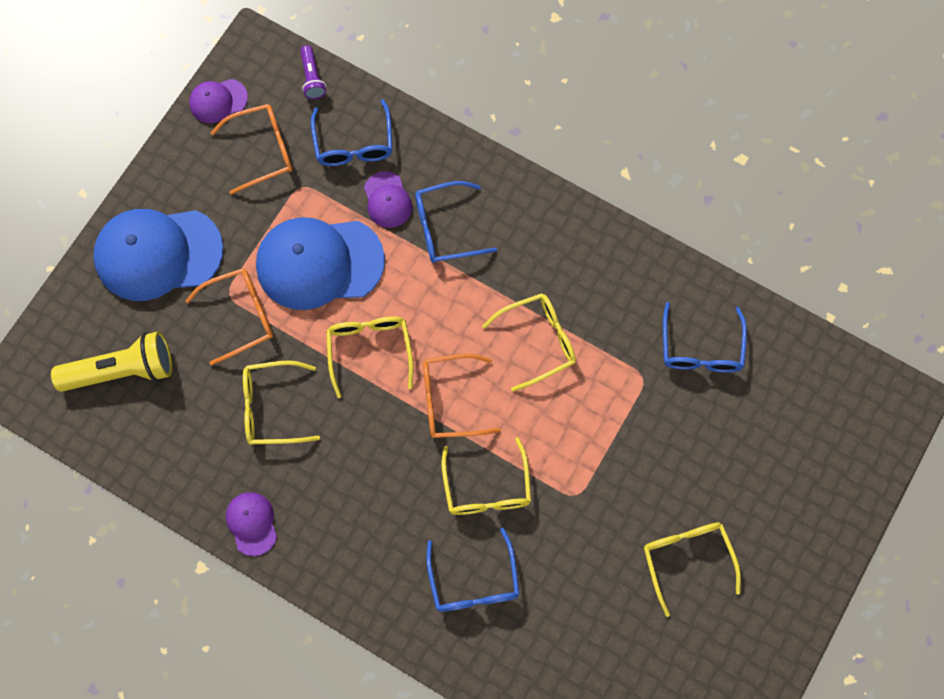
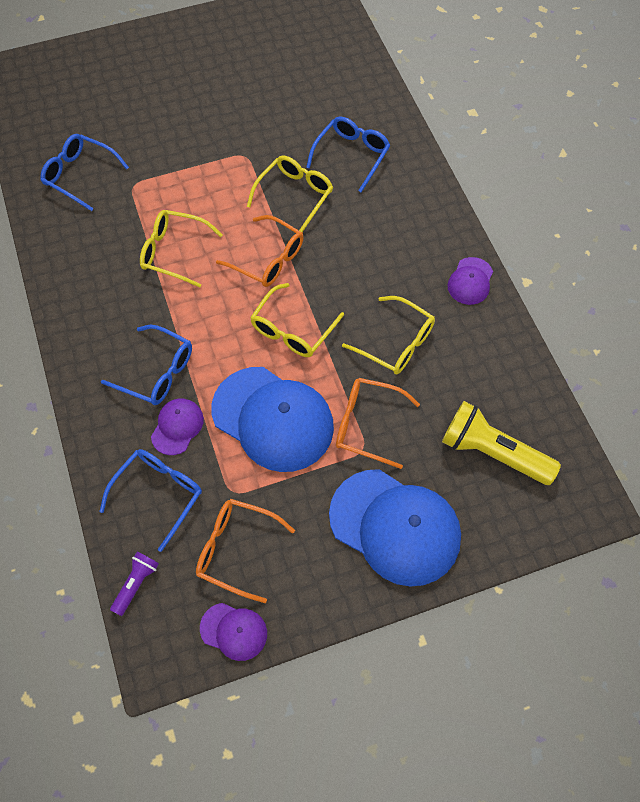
camera: 140 degrees left, 10 degrees down
(687, 559) = (215, 85): yellow glasses -> none
(701, 349) = (80, 175): blue glasses -> blue glasses turned 105 degrees counterclockwise

